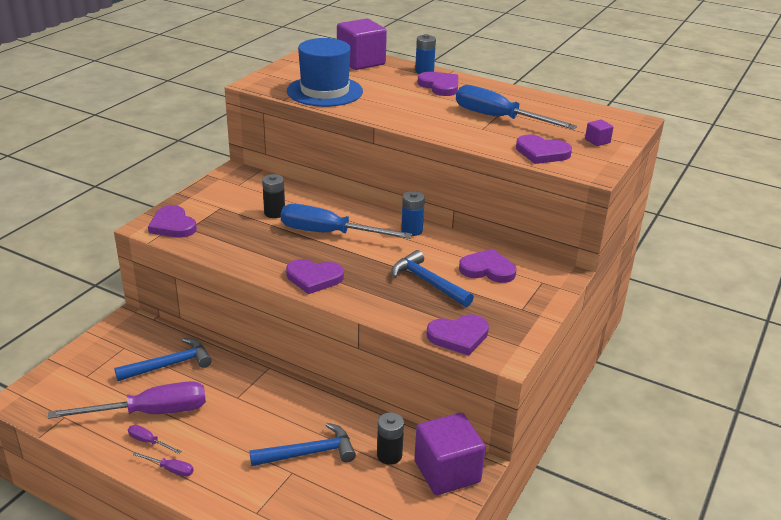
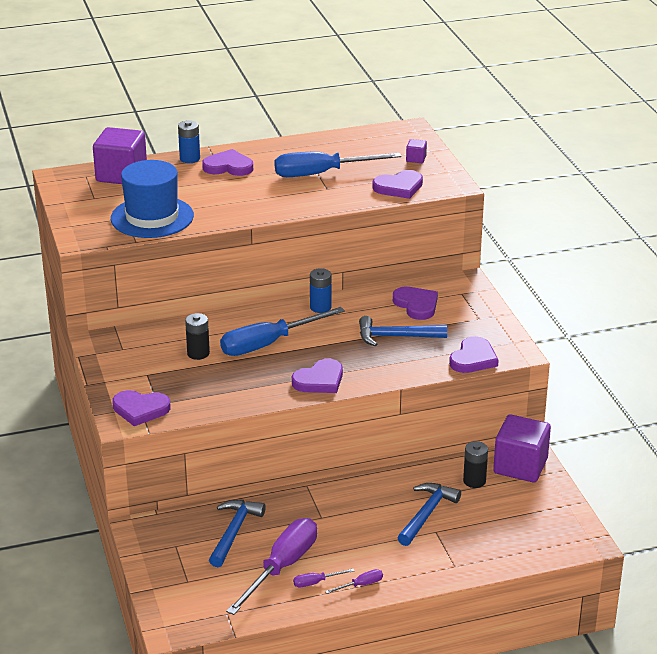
camera: 45 degrees left, 0 degrees up
(487, 269) = (416, 305): purple heart -> purple heart turned 90 degrees clockwise

